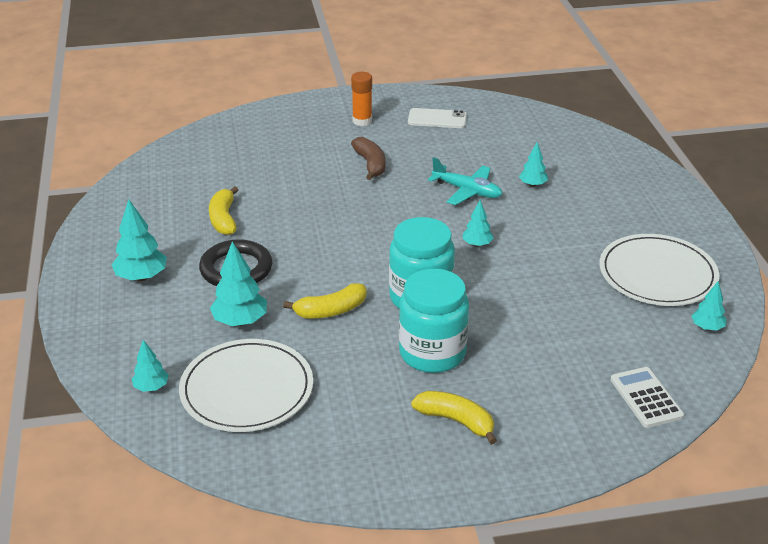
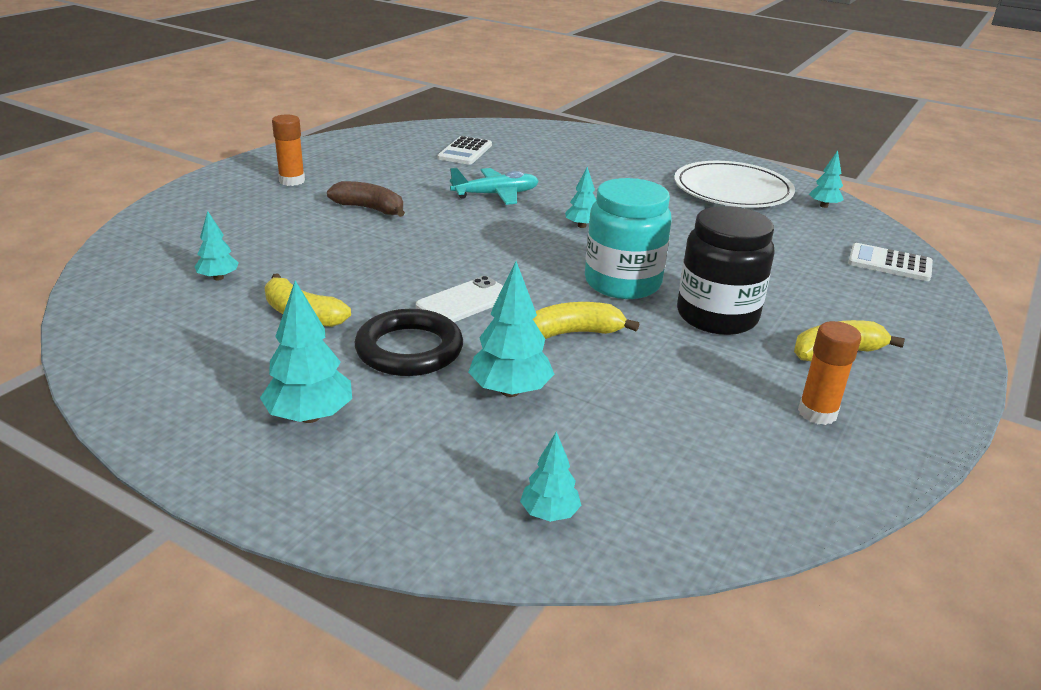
camera: 50 degrees left, 5 degrees down
(247, 389) = (644, 444): white plate -> none
(331, 311) = (574, 333): yellow banana -> yellow banana turned 120 degrees counterclockwise
(364, 440) = (817, 413): none -> orange glue stick
(432, 353) = (717, 316): turquoise jar -> black jar
(437, 119) = (363, 157): white phone -> white phone (465, 302)
(513, 144) = (465, 152): none -> white calculator
(532, 184) = (536, 171): turquoise tree -> turquoise tree (218, 278)

